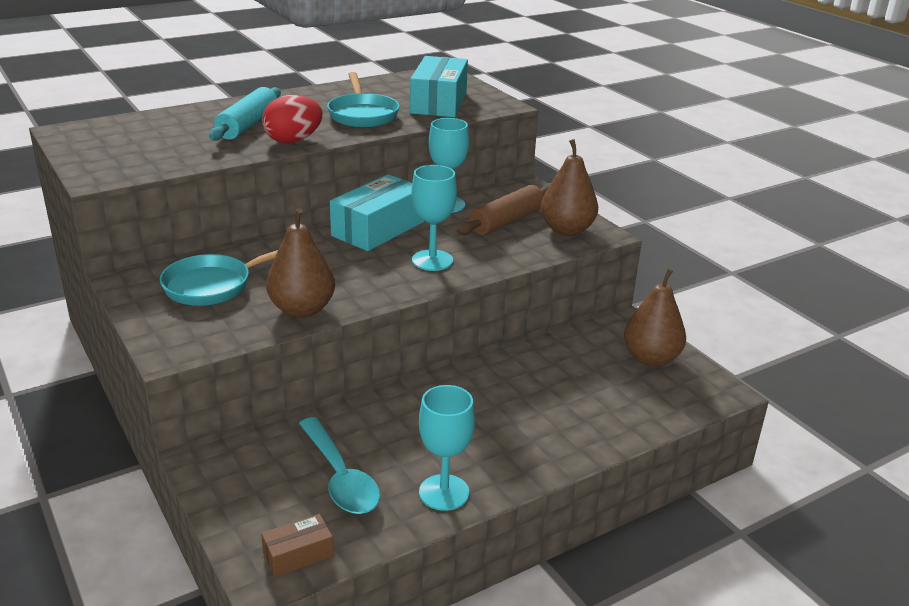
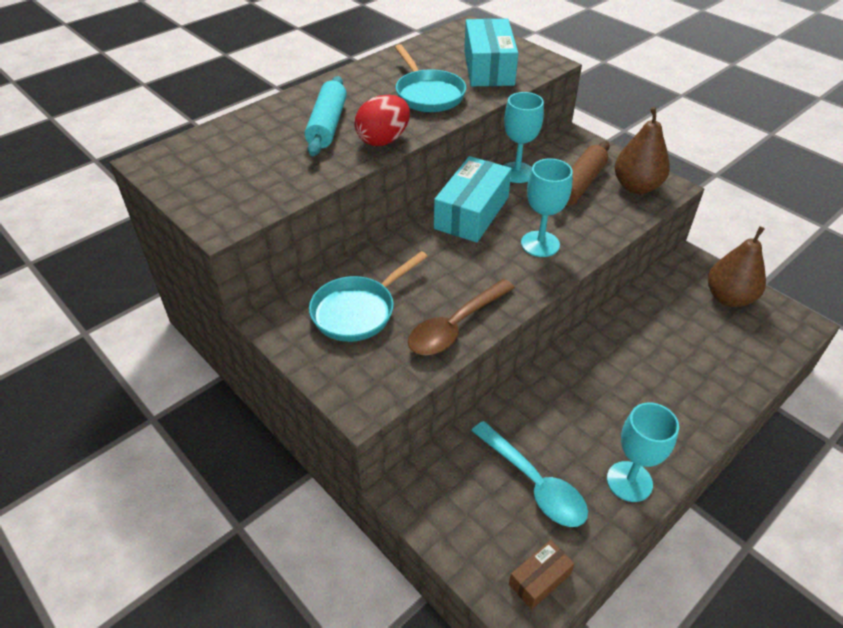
camera: 10 degrees left, 15 degrees up
(302, 309) = (455, 326): brown pear -> brown spoon

